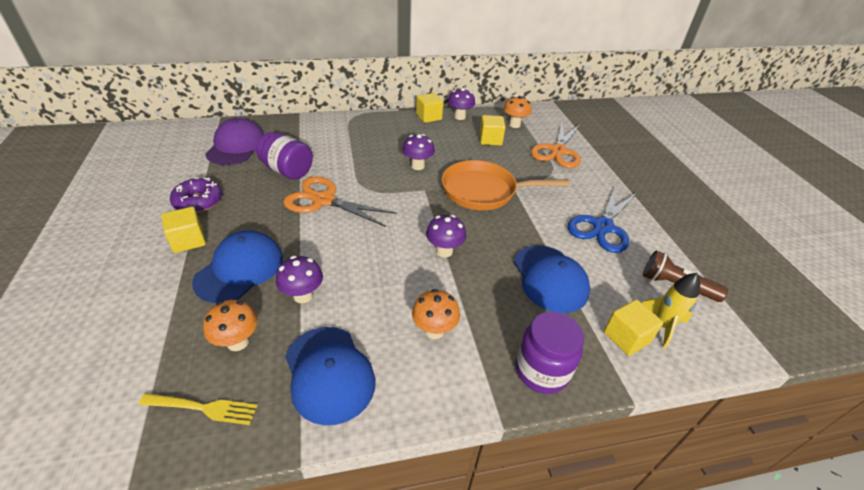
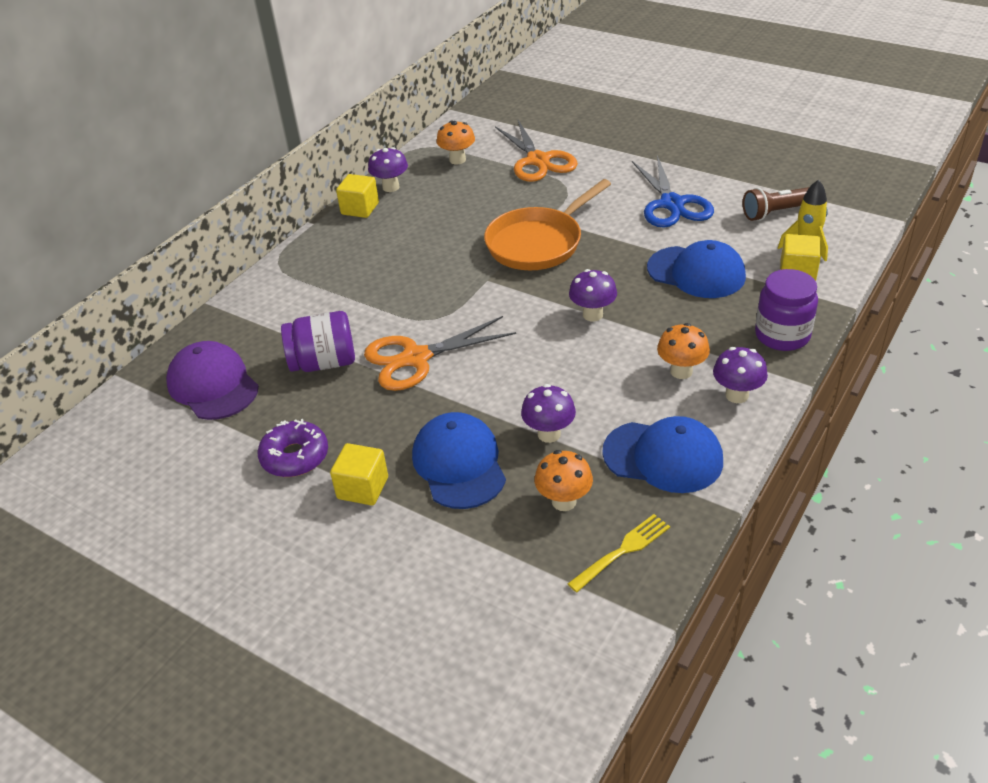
camera: 40 degrees left, 0 degrees up
(417, 166) = (441, 264): purple mushroom -> purple mushroom (737, 395)
(490, 140) = (462, 191): yellow cube -> none

